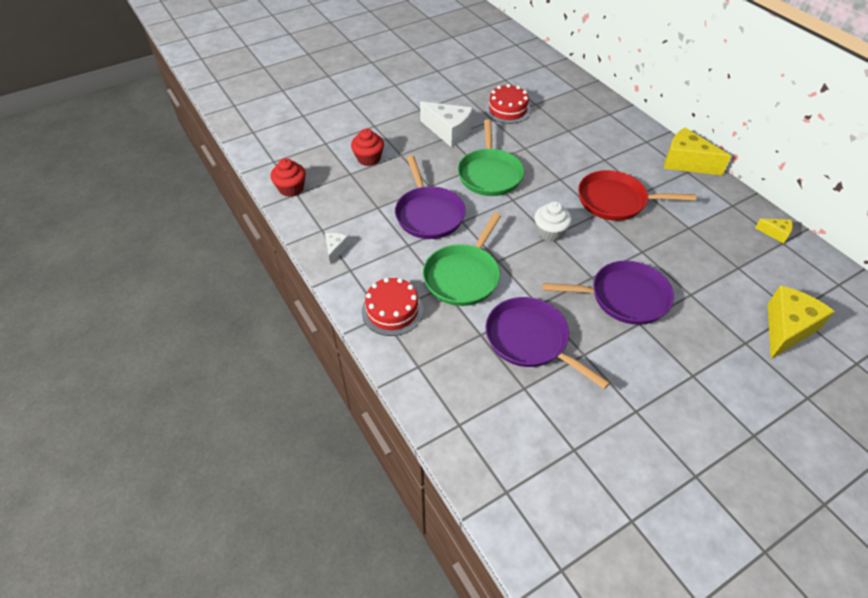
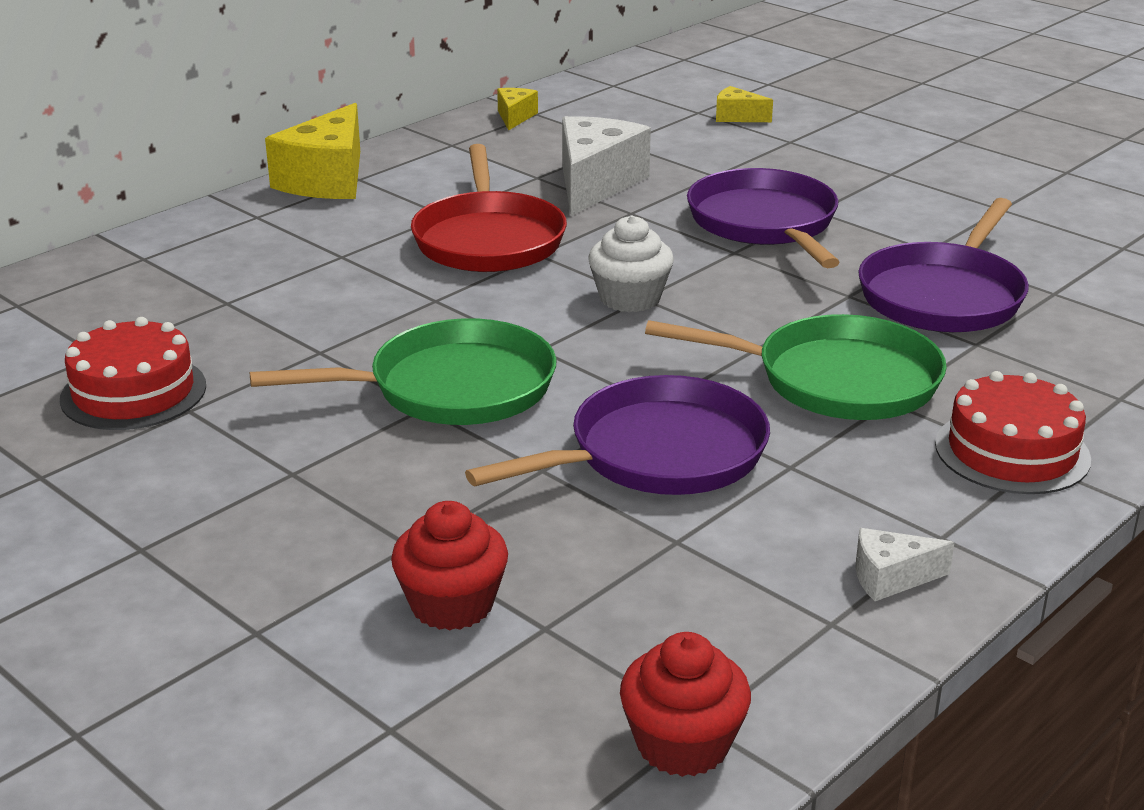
camera: 105 degrees left, 20 degrees down
(449, 132) = (266, 475): white cheese -> white cheese (595, 184)
(786, 329) = (737, 117): yellow cheese -> yellow cheese, size x0.49

